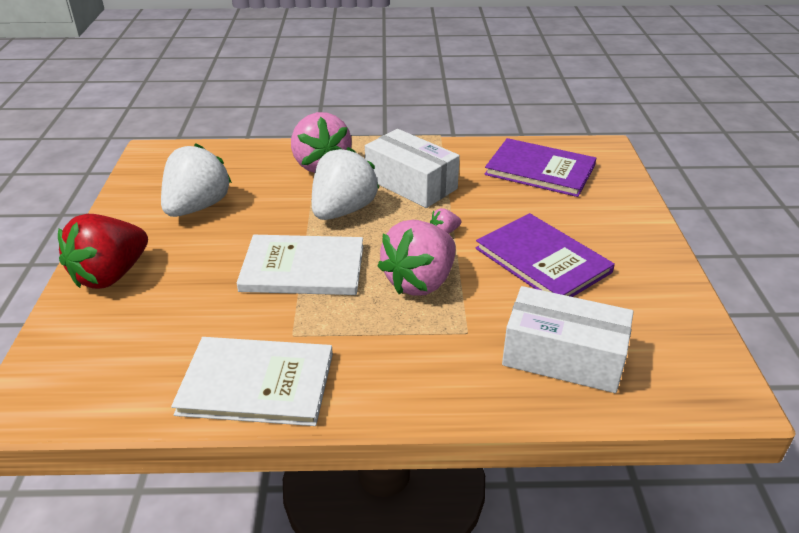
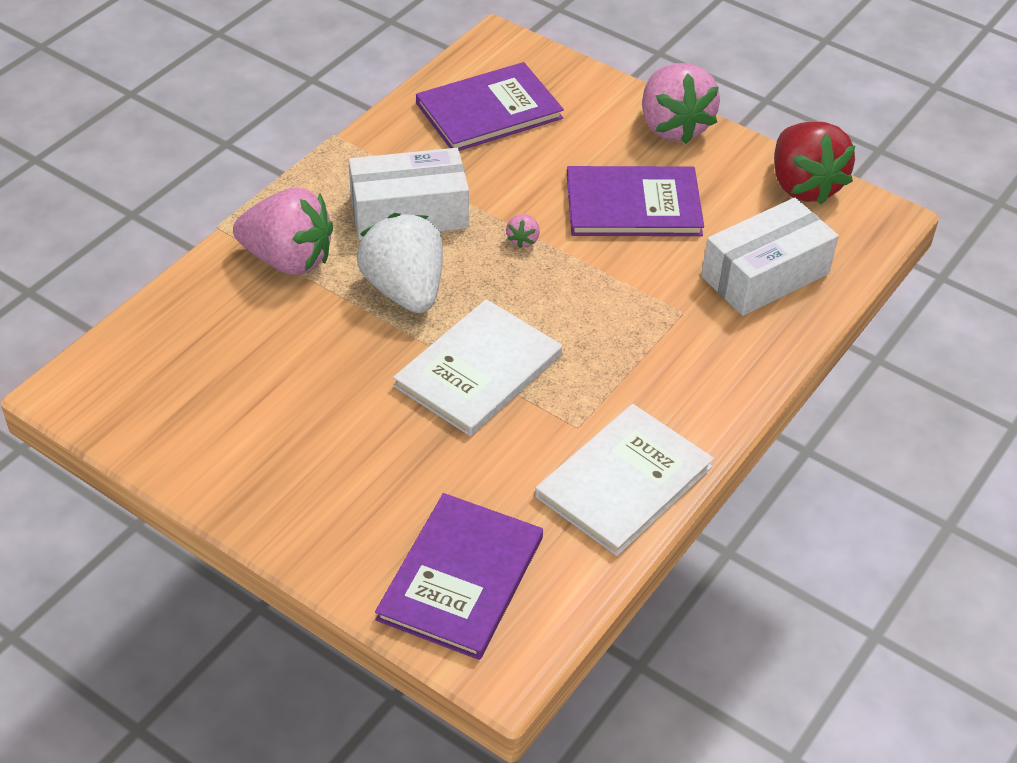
camera: 55 degrees left, 10 degrees up
(99, 347) = (460, 578): none -> purple book
(111, 275) = (333, 527): red strawberry -> red strawberry (803, 186)
(197, 207) = (264, 401): white strawberry -> none
(420, 282) = (584, 301): pink strawberry -> pink strawberry (673, 126)

